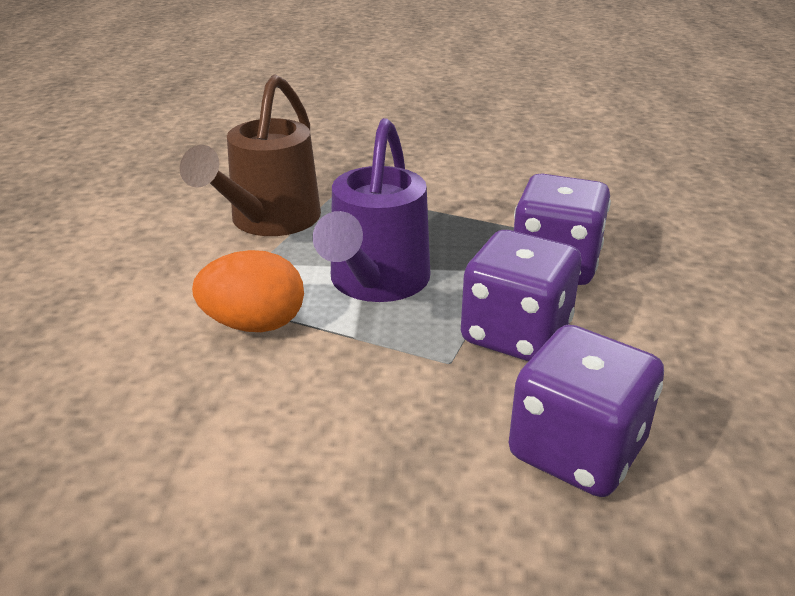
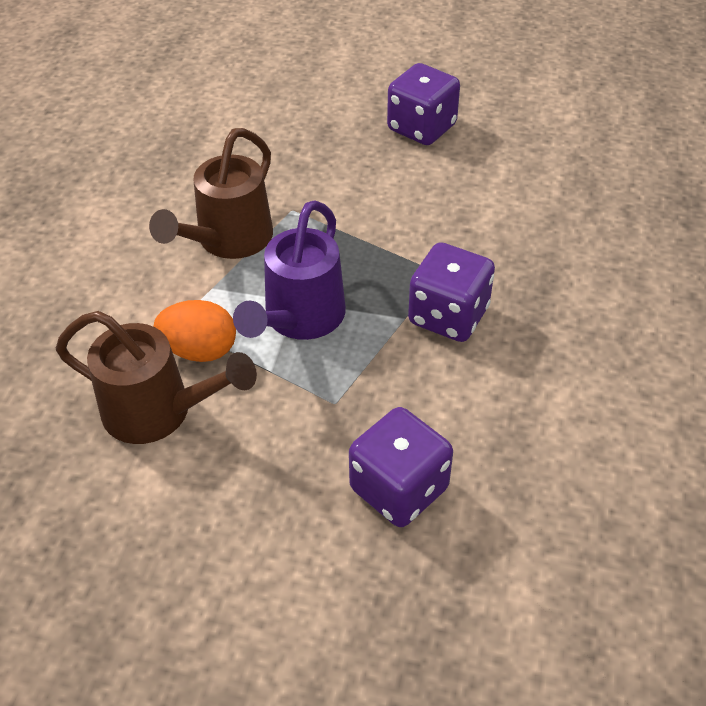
camera: 10 degrees right, 15 degrees up
(209, 396) = (159, 412): none -> brown watering can
(516, 334) = (392, 383): purple dice -> purple dice (421, 128)

